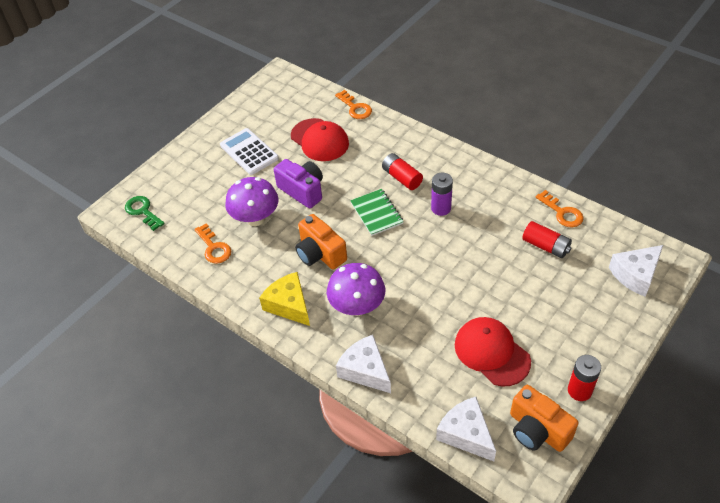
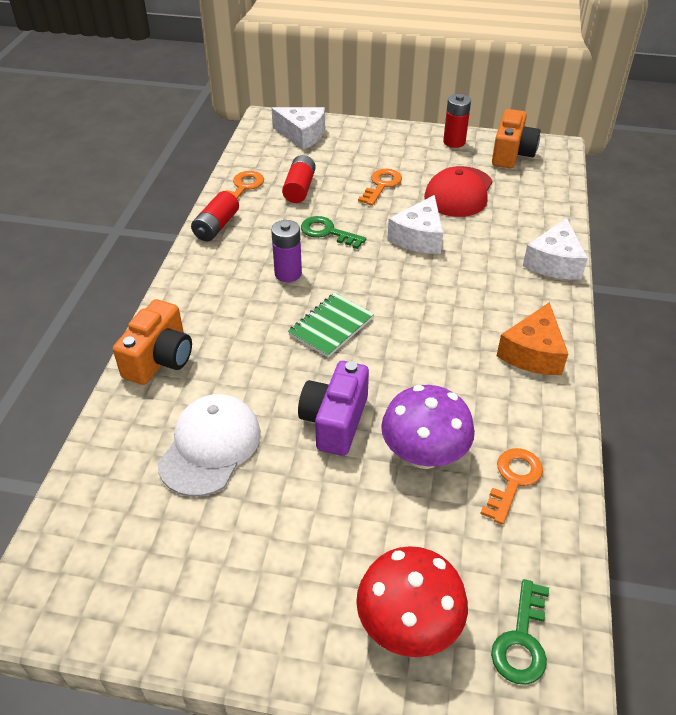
camera: 120 degrees left, 5 degrees down
(179, 178) = (408, 625): none -> red mushroom
(249, 152) = (284, 539): white calculator -> none
(289, 305) = (533, 353): yellow cheese -> orange cheese
(319, 140) = (210, 447): red cap -> white cap
(320, 254) = (435, 355): orange camera -> orange camera (160, 359)
(355, 108) = (109, 431): orange key -> orange key (381, 185)
(357, 306) = (484, 294): purple mushroom -> none
(401, 178) = (251, 324): red battery -> red battery (216, 226)
(466, 434) = (553, 187): white cheese -> white cheese (419, 237)
(477, 244) = (327, 232): none -> green key

